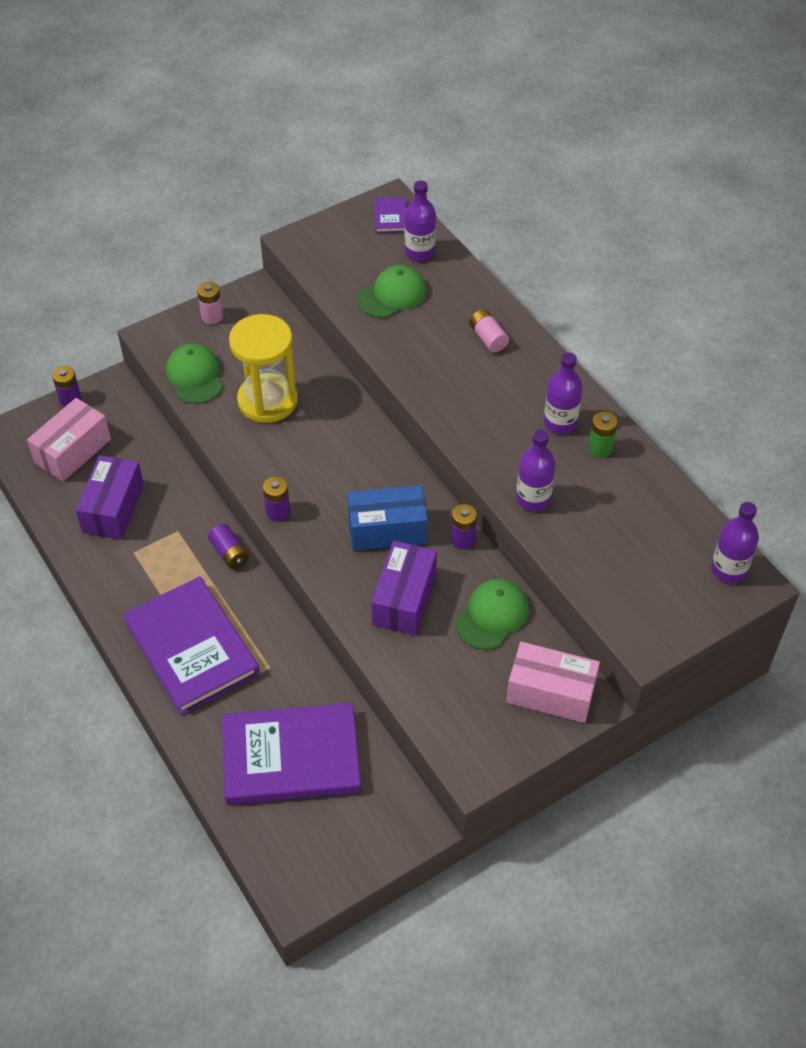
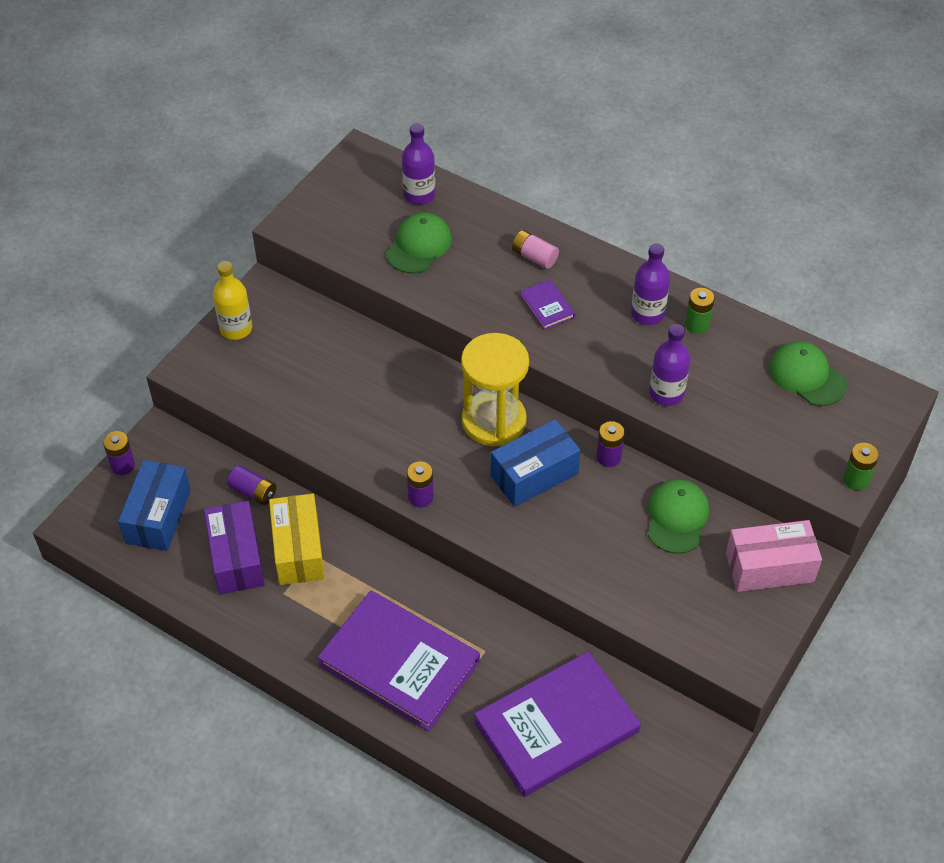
camera: 25 degrees left, 0 degrees up
(73, 451) = (158, 516): pink box -> blue box
(166, 521) = (298, 550): none -> yellow box
(195, 376) = (256, 394): green cap -> green cap (806, 376)
(212, 316) = (236, 328): pink battery -> yellow bottle
(230, 553) = (380, 557): purple battery -> purple battery (253, 492)
(267, 401) = (343, 393): yellow hourglass -> yellow hourglass (494, 421)
(391, 217) = (370, 169): purple book -> purple book (547, 306)
(404, 599) = (589, 534): purple box -> none
(664, 642) = (856, 480): none -> green battery
(728, 570) = (870, 394): purple bottle -> none

